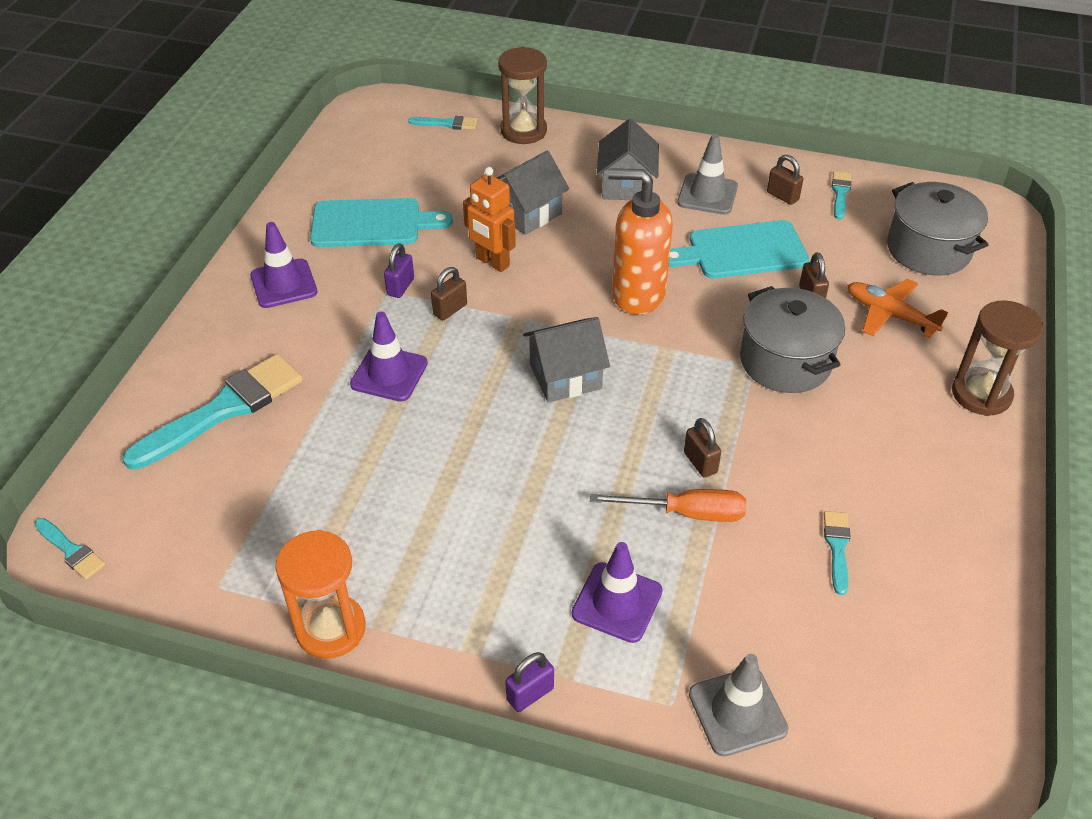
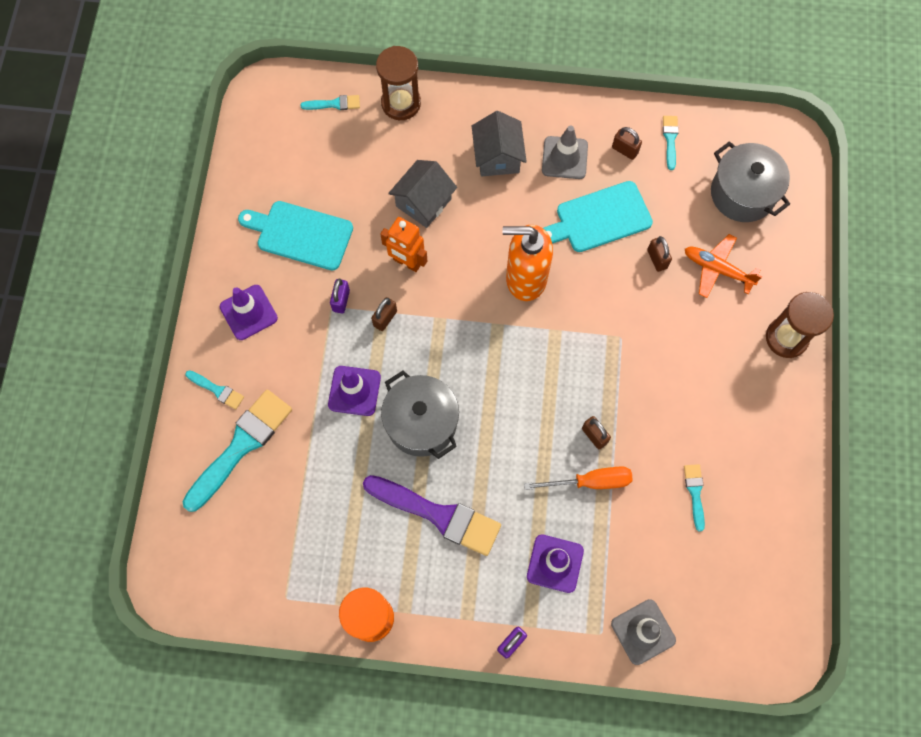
camera: 10 degrees left, 25 degrees up
(71, 551) = (174, 588): turquoise brush -> turquoise brush (217, 390)
(372, 223) = (301, 234): turquoise cutting board -> turquoise cutting board turned 150 degrees counterclockwise
(462, 520) = (438, 515): none -> purple brush
(565, 376) = (485, 371): grey house -> none
(785, 361) = (644, 329): grey pot -> grey pot (421, 422)

